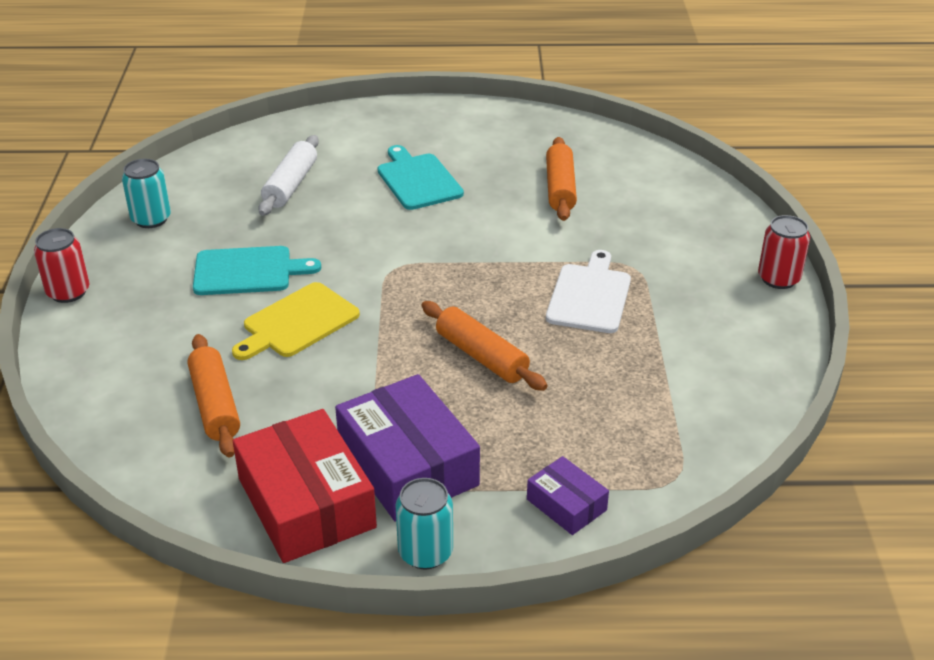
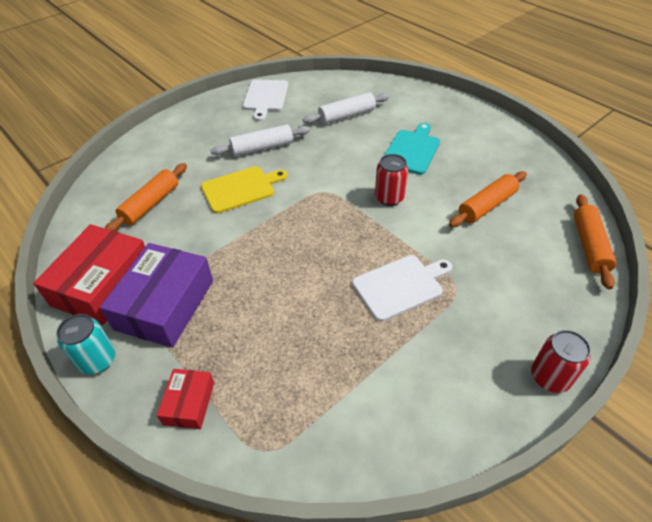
camera: 50 degrees right, 10 degrees up
(68, 292) = (187, 112): red can -> red can (389, 198)
(151, 219) = (265, 97): turquoise can -> white cutting board
(248, 271) = (262, 148): turquoise cutting board -> white rolling pin
(297, 322) = (241, 189): yellow cutting board -> yellow cutting board turned 150 degrees clockwise
(481, 356) = (288, 274): orange rolling pin -> orange rolling pin (589, 246)
(566, 504) = (189, 403): purple box -> red box

